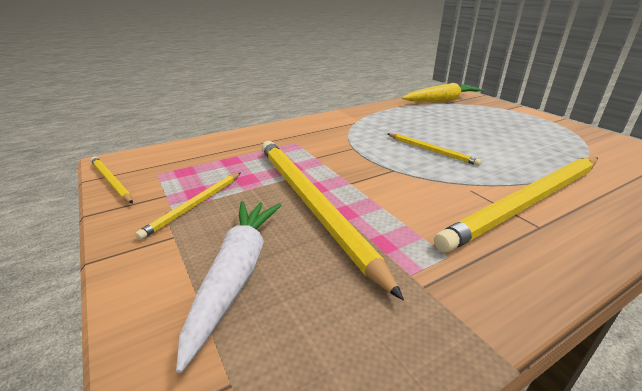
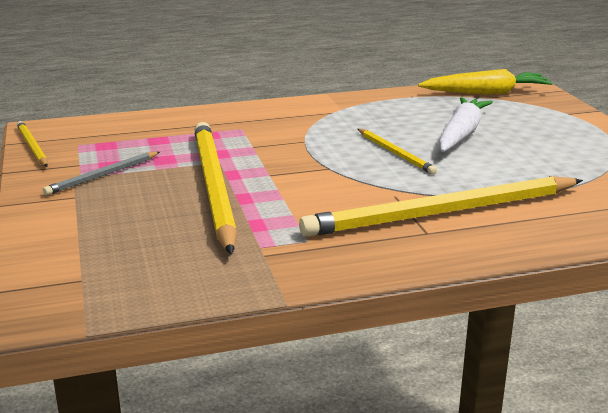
camera: 15 degrees right, 5 degrees down
(194, 205) = (102, 175): yellow pencil -> grey pencil
(237, 274) = (115, 227): white carrot -> white carrot (461, 134)

